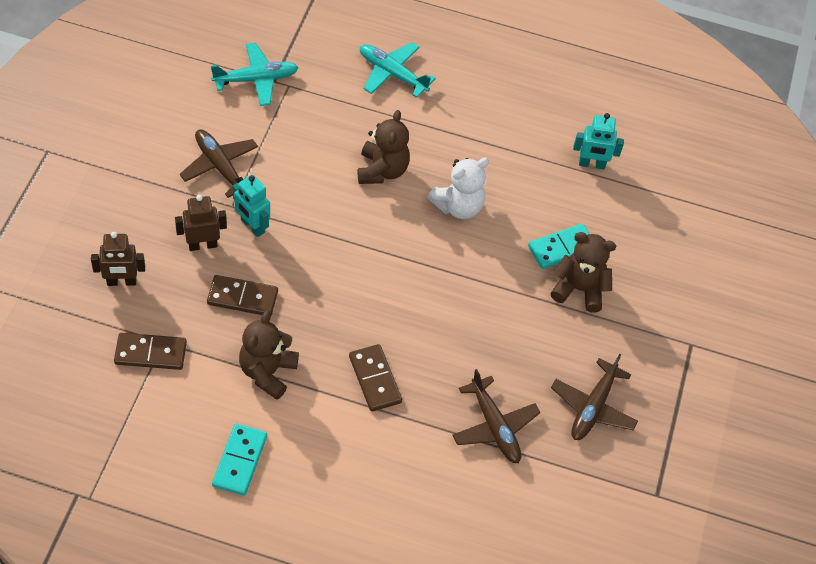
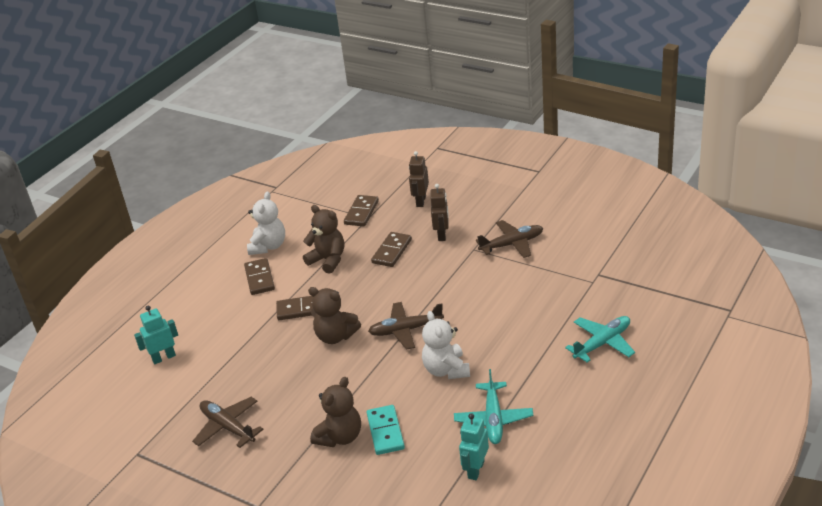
camera: 115 degrees right, 20 degrees down
(239, 461) = (268, 246): turquoise domino -> white teddy bear
(252, 226) = (453, 258): turquoise robot -> turquoise robot (164, 357)
(256, 79) = (600, 265): turquoise plane -> turquoise plane (493, 419)
(316, 451) = (259, 278): none -> brown domino
(382, 170) = (493, 328): brown teddy bear -> brown teddy bear (335, 336)
(494, 426) = (237, 367): brown plane -> brown plane (405, 330)

